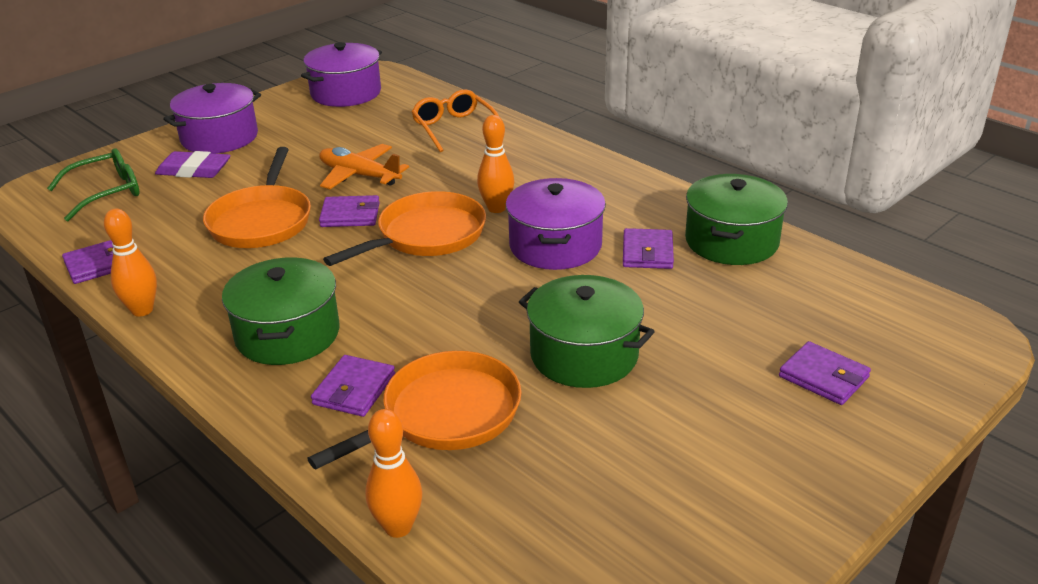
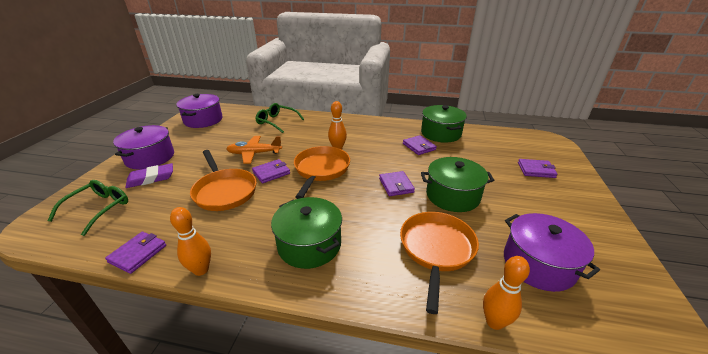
camera: 35 degrees left, 0 degrees up
(354, 389) = (380, 258): purple wallet -> purple wallet (396, 185)
(454, 128) = (277, 122): orange glasses -> green glasses
(555, 246) = (381, 156): purple pot -> purple pot (538, 264)

